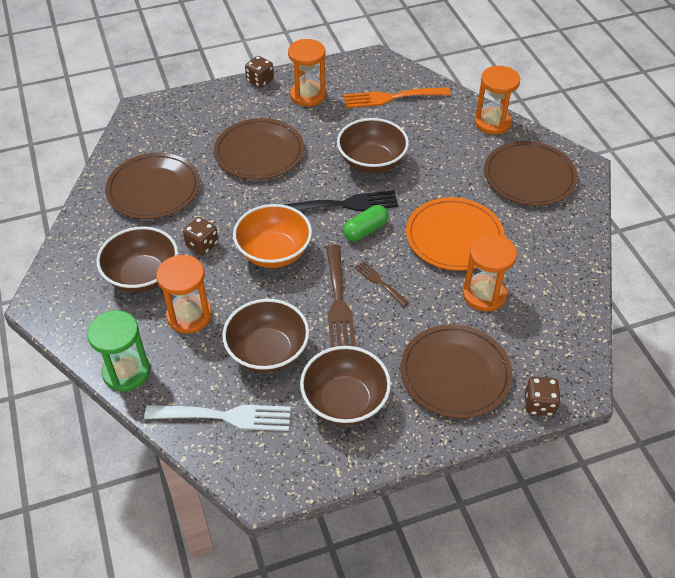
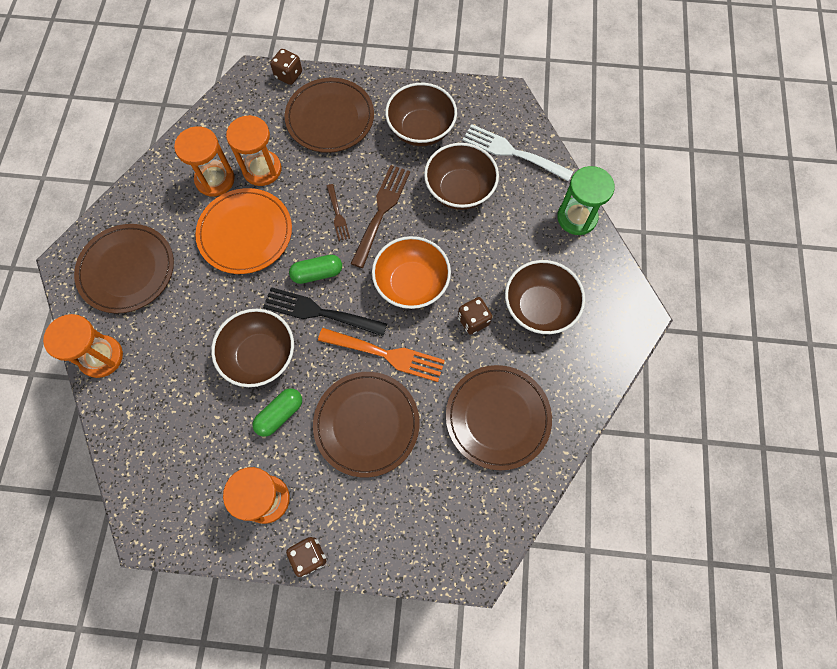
camera: 155 degrees left, 20 degrees up
(189, 315) = (510, 248): orange hourglass -> orange hourglass (215, 180)
(330, 136) = (280, 414): none -> green capsule
(392, 97) = (176, 448): orange fork -> orange fork (386, 354)

